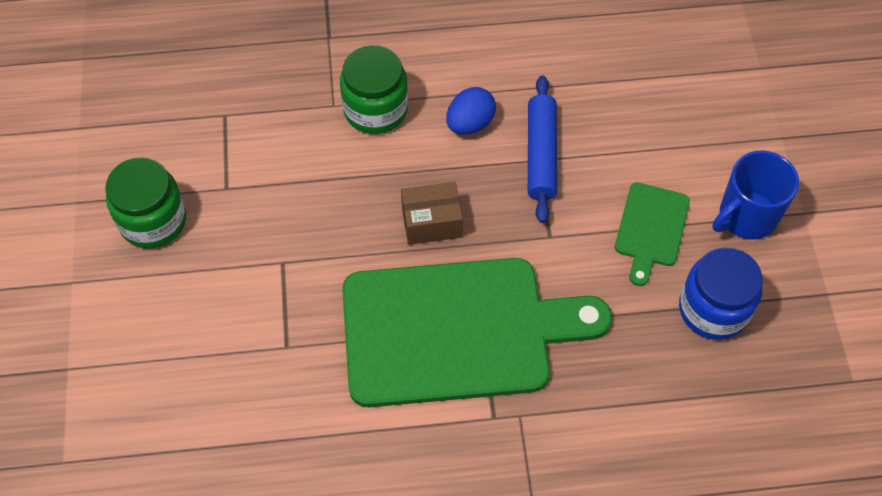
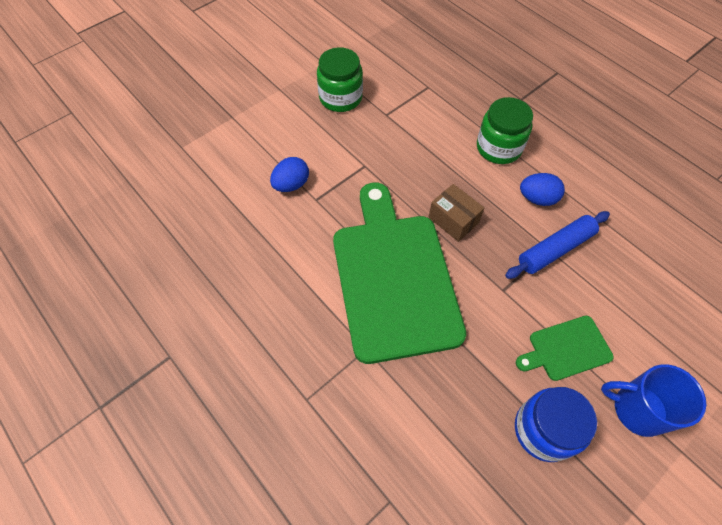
camera: 55 degrees right, 0 degrees up
(241, 361) = (291, 184): none -> blue egg
(457, 331) = (394, 278): green cutting board -> green cutting board turned 150 degrees counterclockwise

